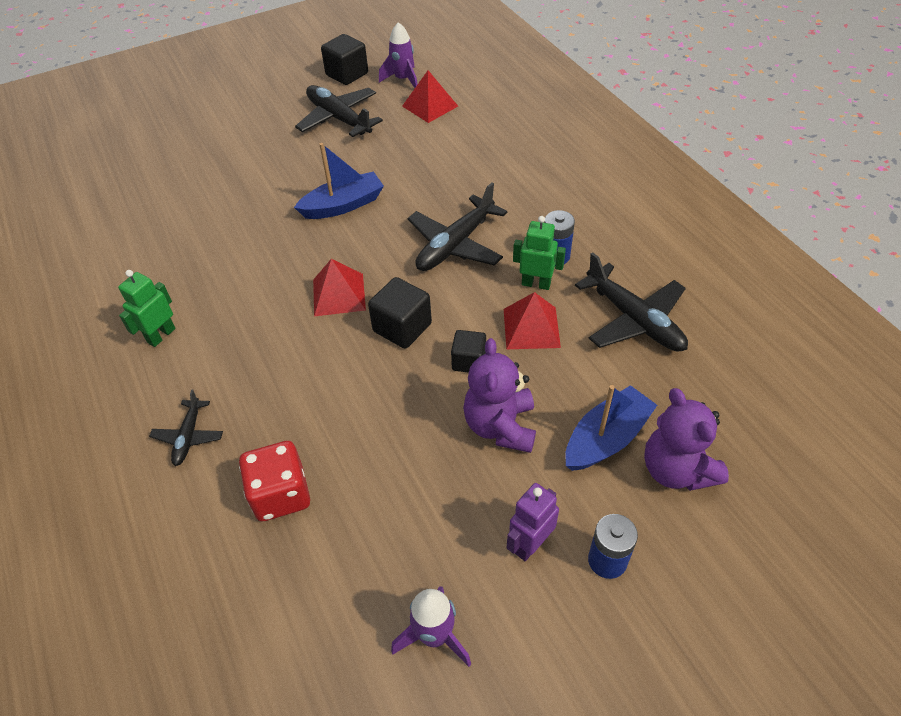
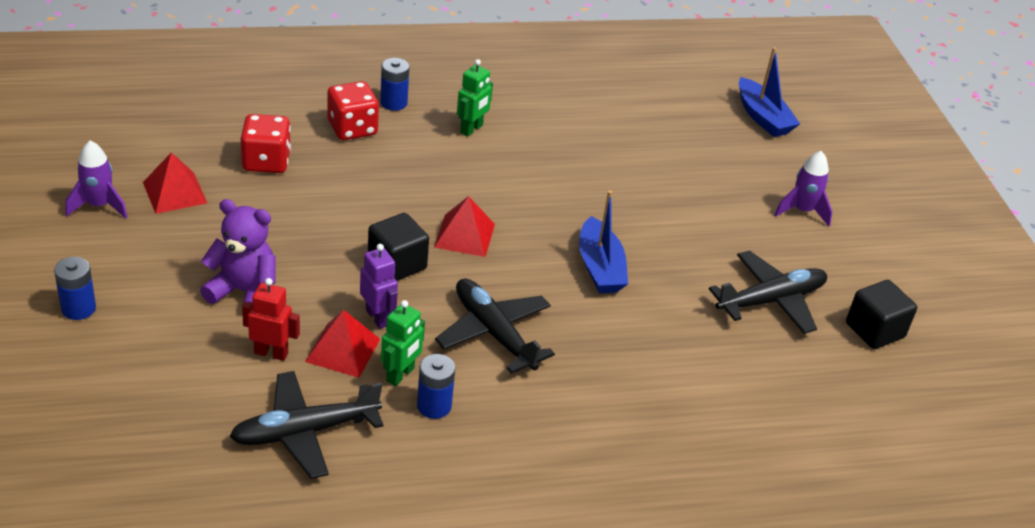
camera: 100 degrees right, 10 degrees down
(125, 416) = (393, 103): none -> blue battery
(161, 335) = (471, 129): green robot -> green robot turned 75 degrees clockwise
(189, 437) = (352, 128): black plane -> red dice
(403, 80) = (847, 380): purple rocket -> purple rocket (802, 211)
(430, 106) = (775, 388): red pyramid -> red pyramid (175, 192)
(469, 361) = (328, 294): black cube -> none
(530, 544) = (125, 272): purple robot -> purple robot (377, 317)
(565, 374) = (271, 353): none -> red robot
(606, 438) = (183, 352): blue boat -> blue boat (763, 117)
(676, 469) = (119, 384): purple teddy bear -> none

